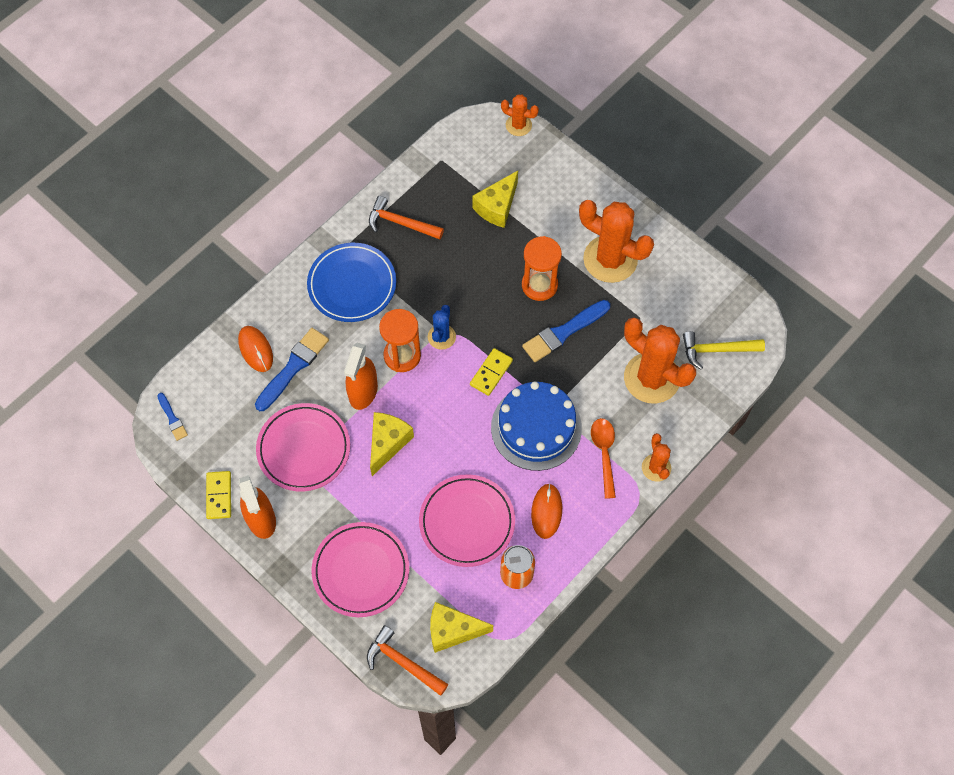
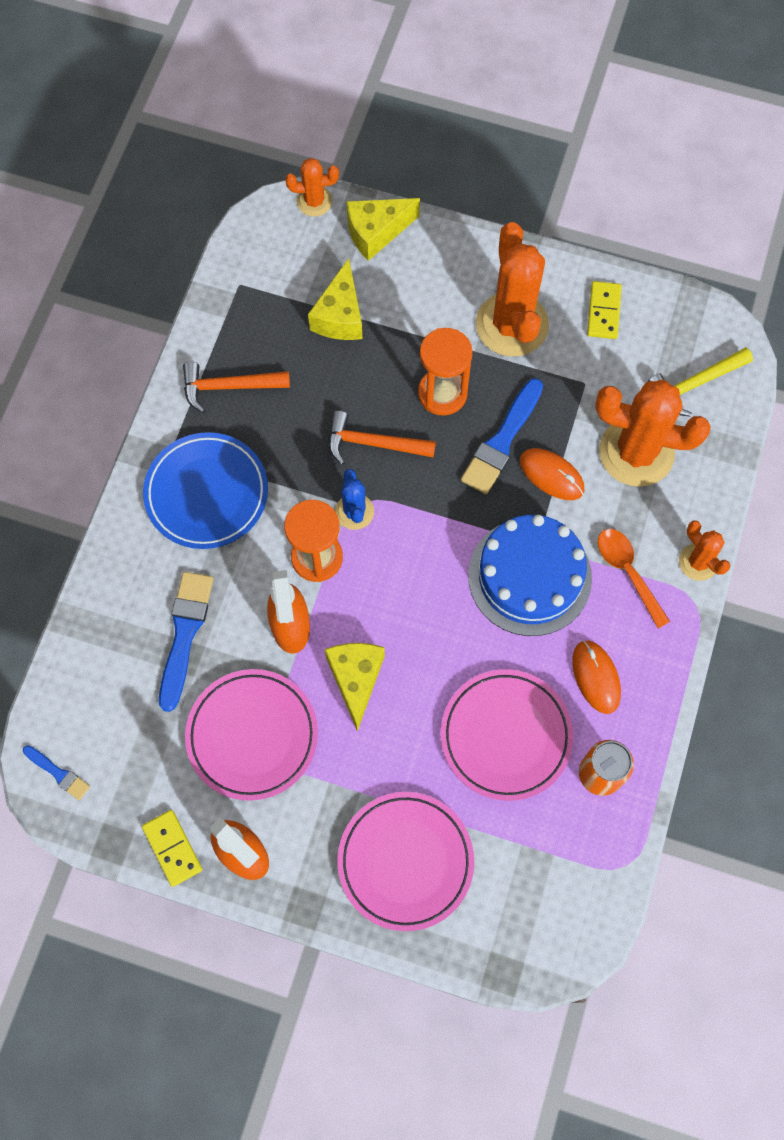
camera: 25 degrees left, 5 degrees up
(255, 349) = (123, 632): orange mouse -> orange mouse (551, 475)
(402, 662) = (517, 955): orange hammer -> orange hammer (372, 443)
(452, 630) = (558, 884): yellow cheese -> yellow cheese (376, 232)
(491, 373) = (439, 531): yellow domino -> yellow domino (603, 311)
(610, 259) = (512, 325): orange cactus -> orange cactus turned 75 degrees clockwise

